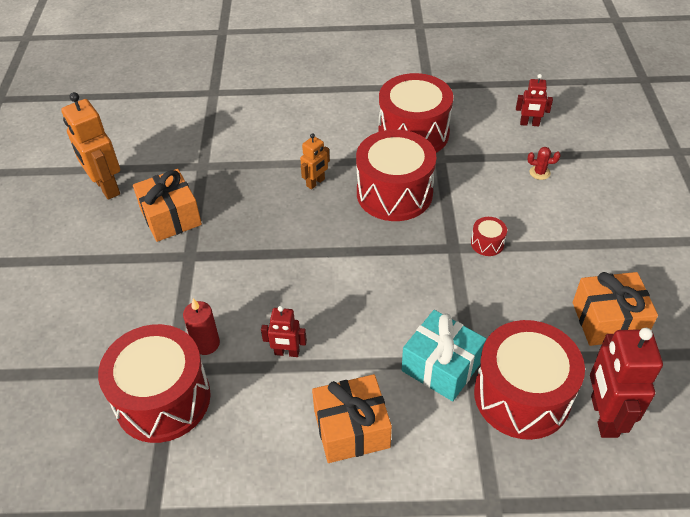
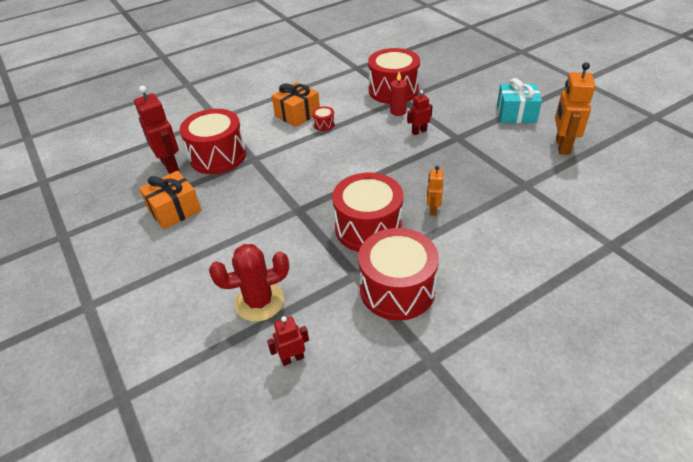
camera: 150 degrees right, 5 degrees down
(106, 187) = (562, 146): orange robot -> orange robot turned 105 degrees counterclockwise
(171, 217) = (497, 149): orange gift -> none
(287, 353) = (354, 124): red robot -> red robot (419, 131)
(441, 366) = (268, 150): turquoise gift -> turquoise gift (516, 114)
(487, 243) = (276, 223): red drum -> red drum (324, 124)
(539, 172) = (259, 302): red cactus -> red cactus, size x2.37

